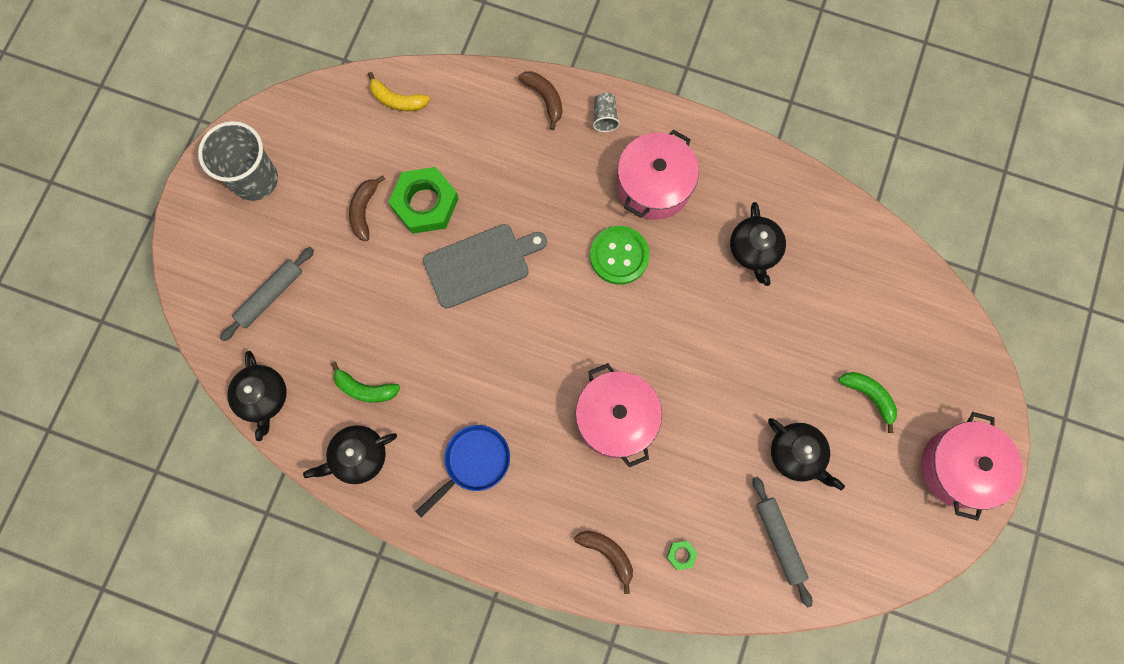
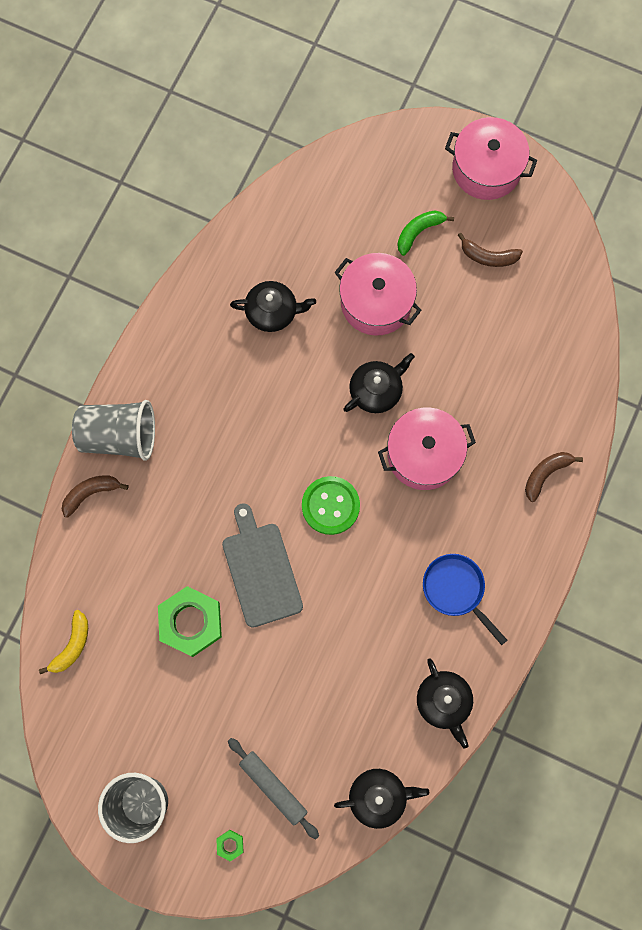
camera: 85 degrees left, 0 degrees up
(364, 211) = (191, 685): brown banana -> brown banana (488, 256)
(365, 389) = (377, 692): green banana -> none
(604, 117) = (119, 436): grey cup -> grey cup, size x2.21
(619, 256) = (265, 436): green button -> green button (330, 506)
(654, 185) = (197, 396): pink pot -> pink pot (376, 302)
(681, 555) = (549, 410): green nut -> green nut (230, 845)
(779, 540) = (541, 325): grey rolling pin -> none
(797, 454) = (466, 300): black teapot -> black teapot (376, 390)

